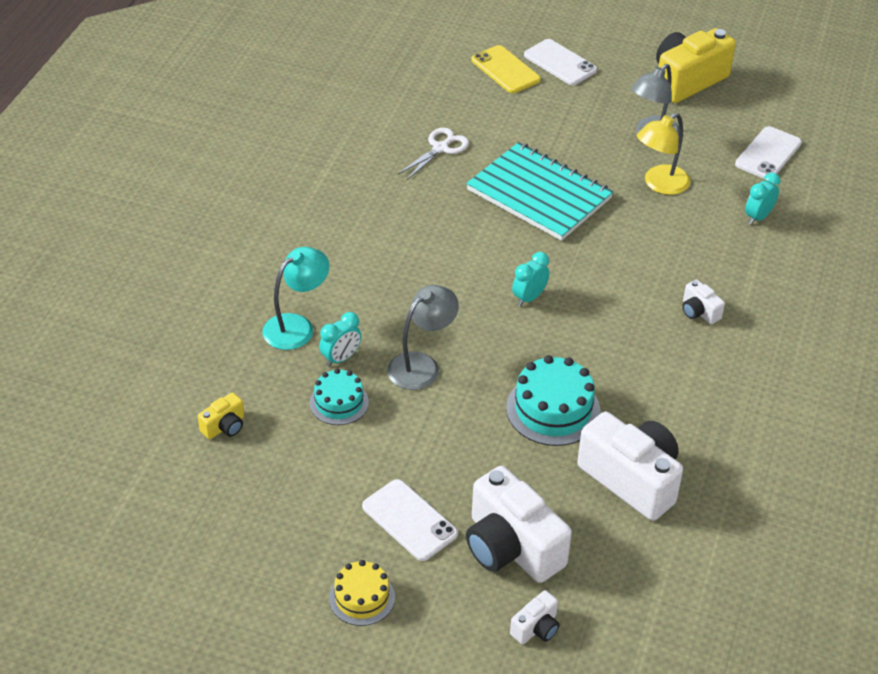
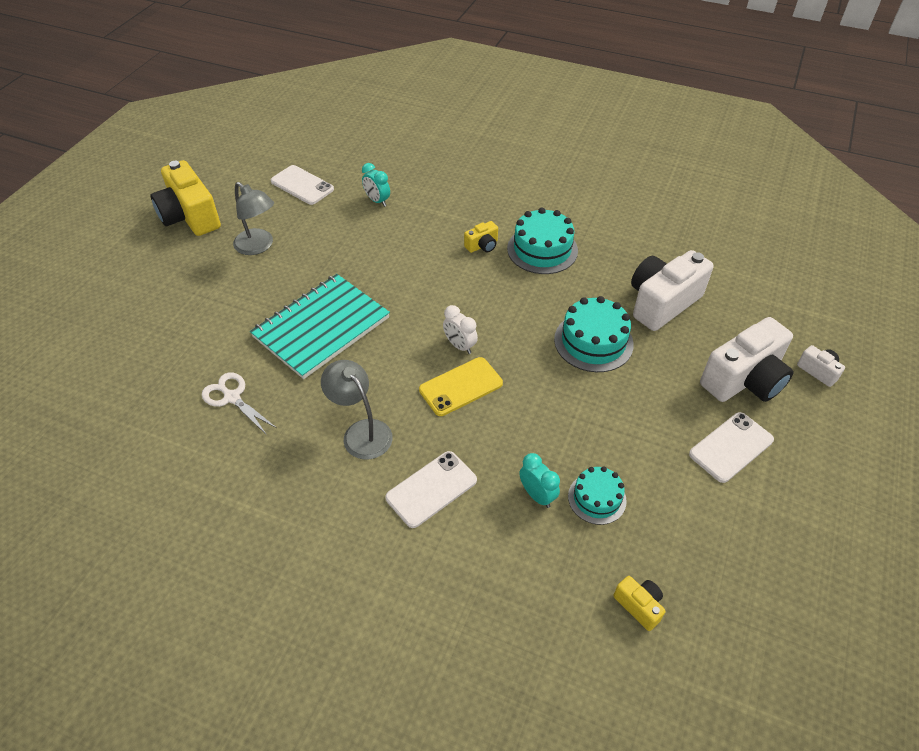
camera: 85 degrees left, 5 degrees up
(297, 326) = (491, 535): turquoise lamp -> none
(362, 597) = (823, 485): yellow cake -> none
(421, 365) = (545, 429): grey lamp -> grey lamp (361, 432)
(505, 70) = (121, 336): yellow phone -> yellow phone (460, 386)
(529, 298) = (460, 346): turquoise clock -> white clock
(560, 63) = (127, 295): white phone -> white phone (431, 489)
(660, 184) = (326, 249): yellow lamp -> none
(699, 312) = (482, 246): white camera -> yellow camera
(706, 367) = (542, 249): none -> turquoise cake

